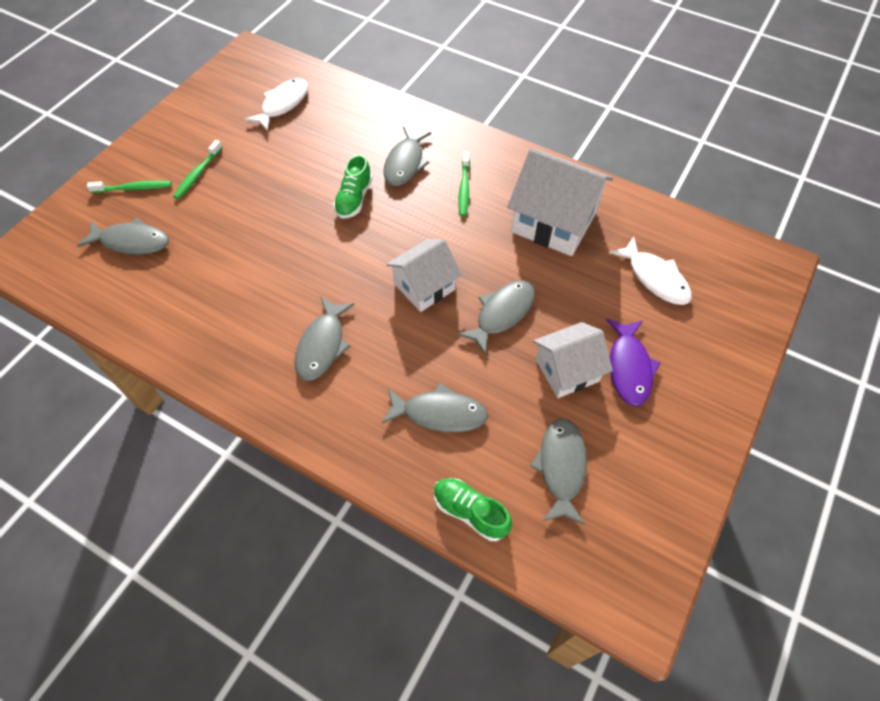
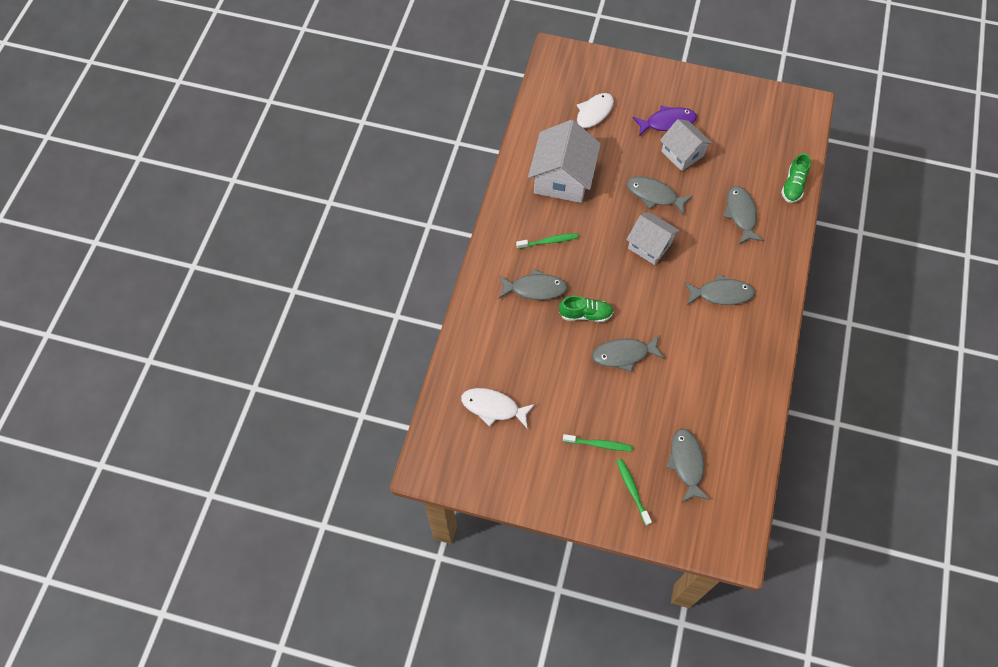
camera: 105 degrees left, 5 degrees up
(561, 467) = (747, 147): grey fish -> grey fish (624, 354)

